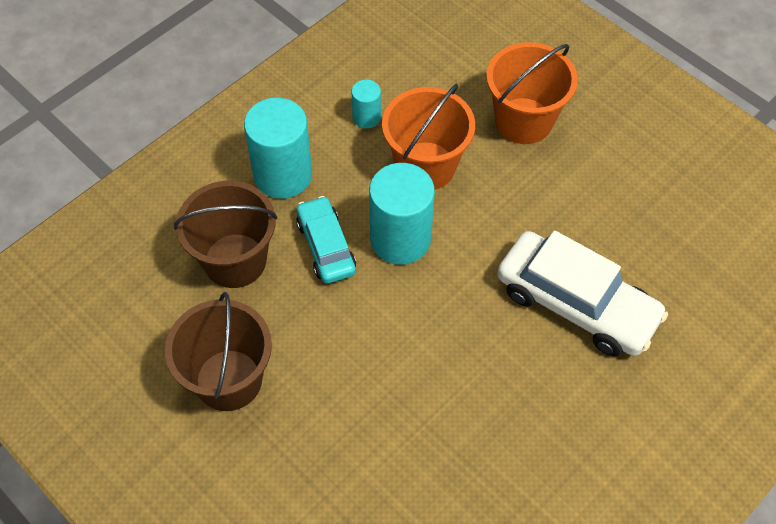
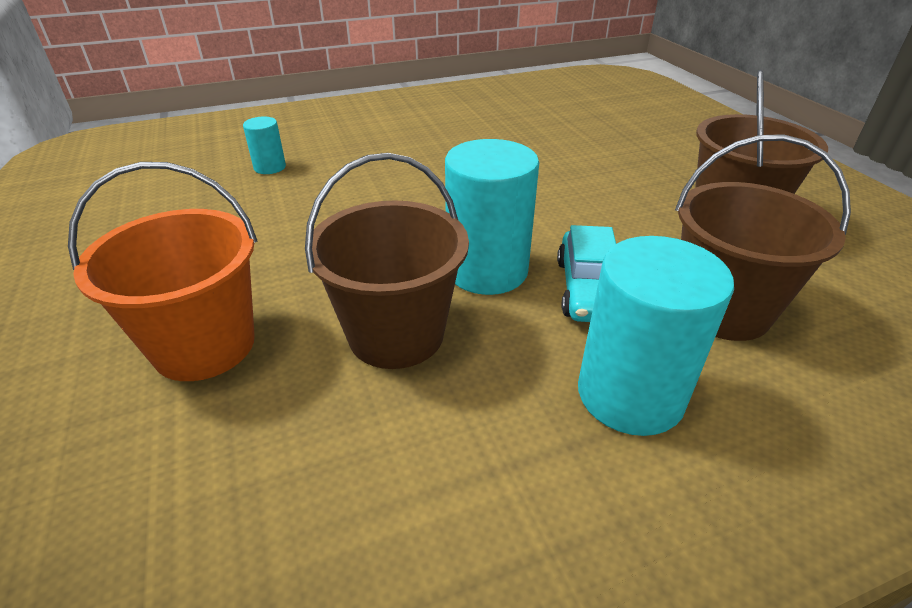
camera: 155 degrees left, 20 degrees down
(366, 117) = (440, 441): turquoise cylinder -> turquoise cylinder (270, 167)
(426, 166) = (396, 334): orange bucket -> brown bucket
(576, 304) = (348, 183): white car -> none

